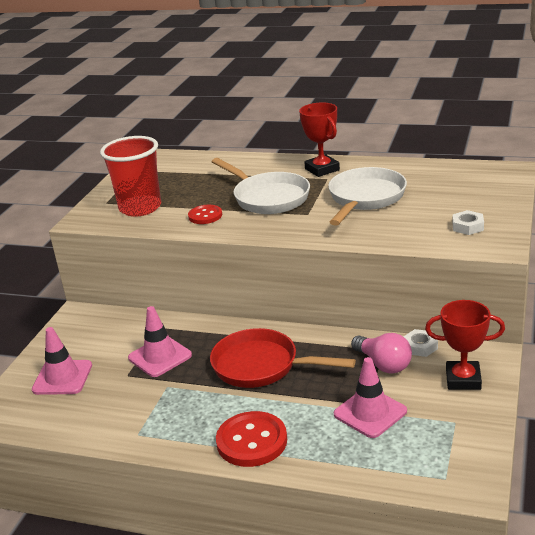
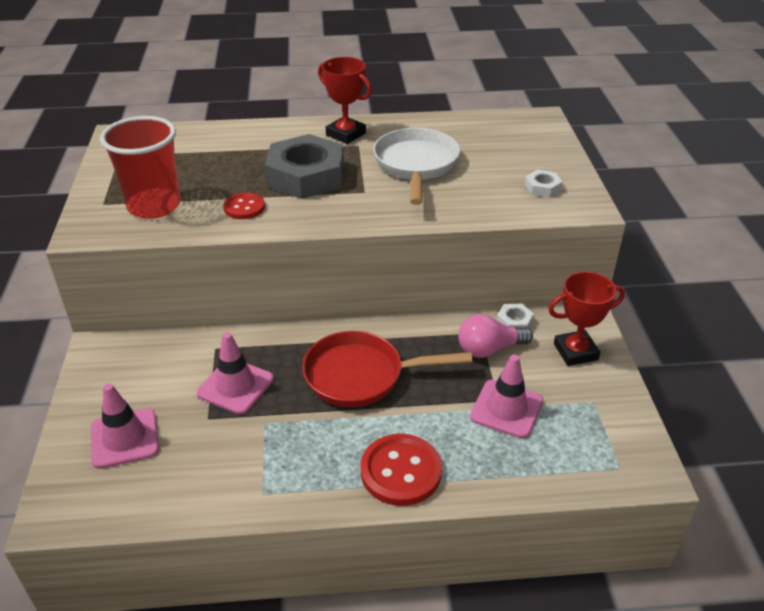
camera: 25 degrees left, 10 degrees up
(268, 198) = (306, 176): white pan -> grey nut
(383, 364) = (489, 349): pink light bulb -> pink light bulb turned 135 degrees clockwise

